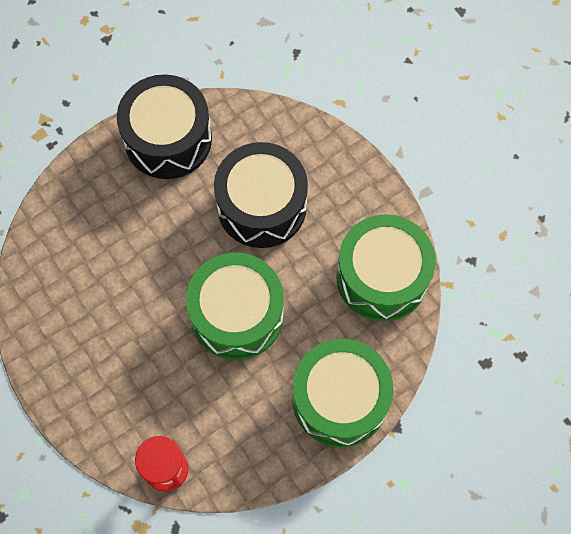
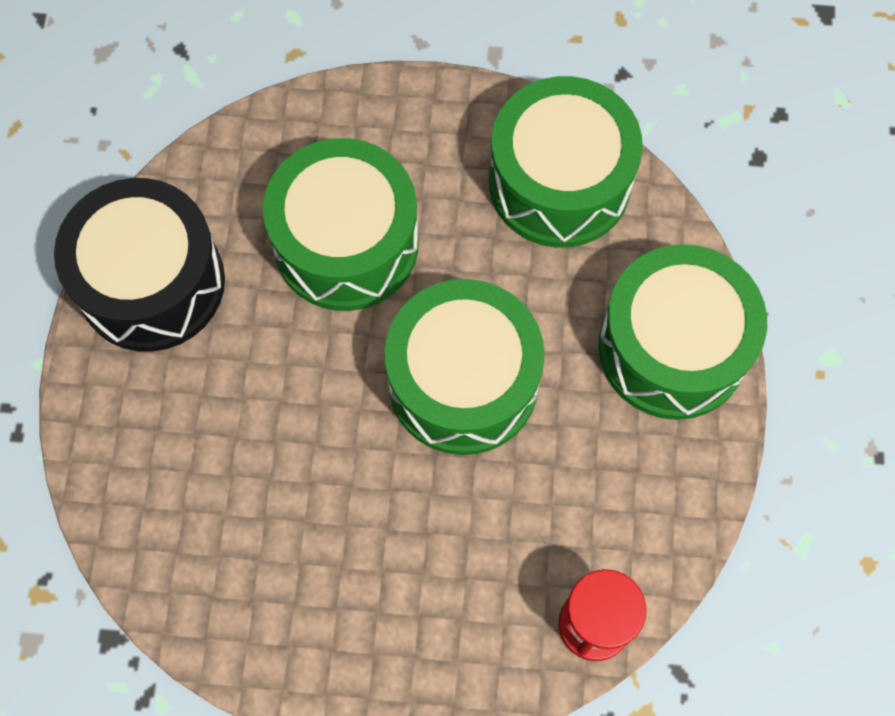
camera: 50 degrees left, 0 degrees up
(261, 206) = (346, 243): black drum -> green drum

